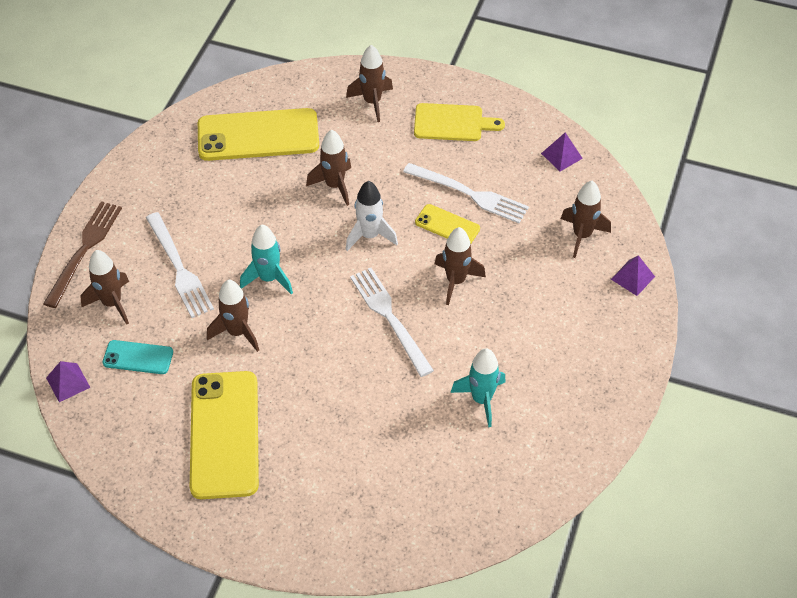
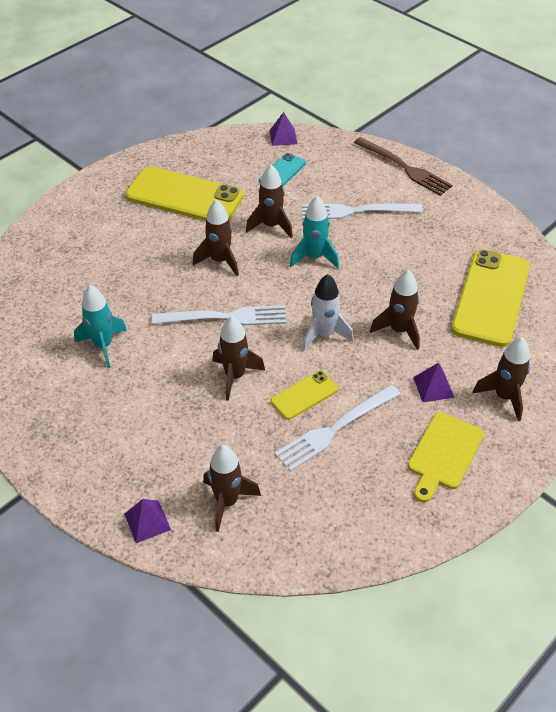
camera: 115 degrees right, 5 degrees down
(112, 303) = (342, 170): brown rocket -> brown rocket (220, 261)
(561, 156) = (347, 536): purple pyramid -> purple pyramid (433, 387)

